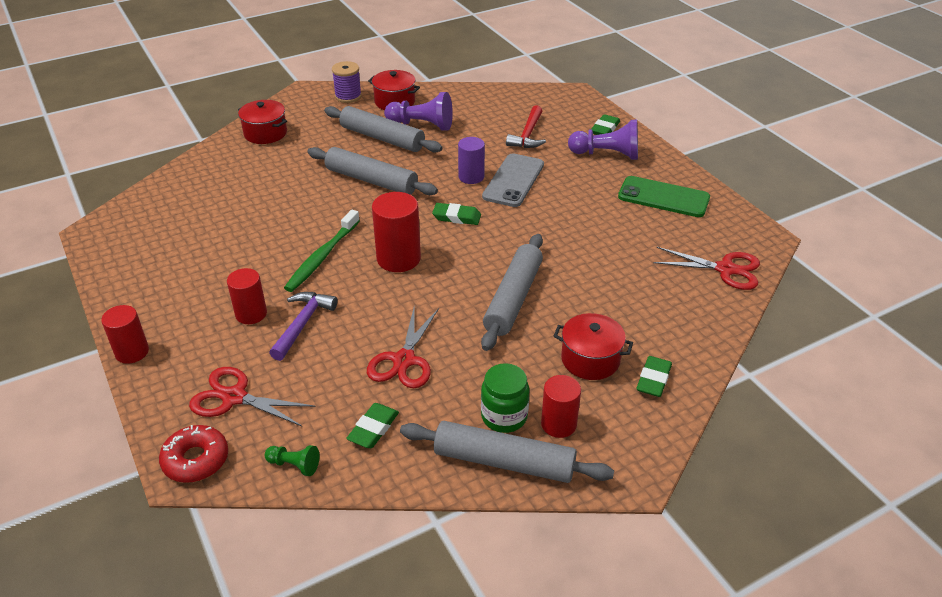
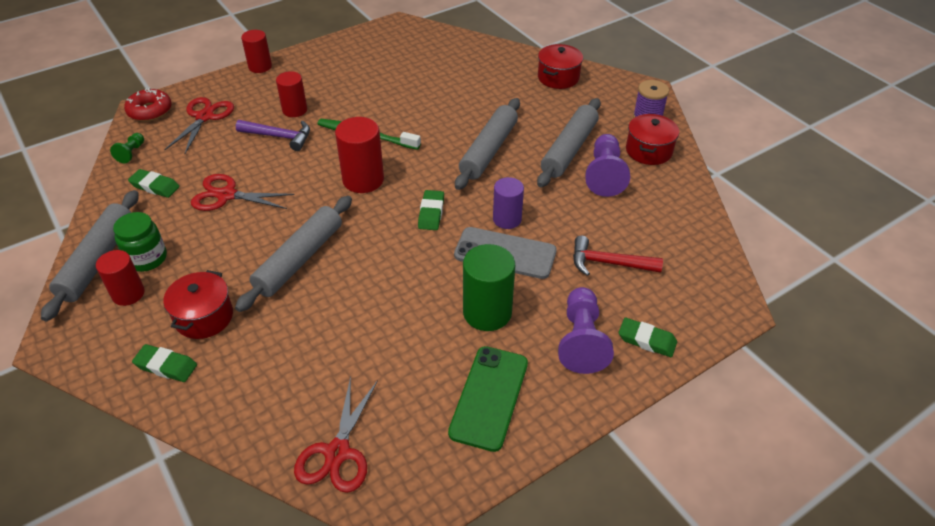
camera: 85 degrees right, 5 degrees up
(513, 298) = (299, 259): grey rolling pin -> grey rolling pin turned 75 degrees counterclockwise
(580, 193) = (487, 312): none -> green cylinder

